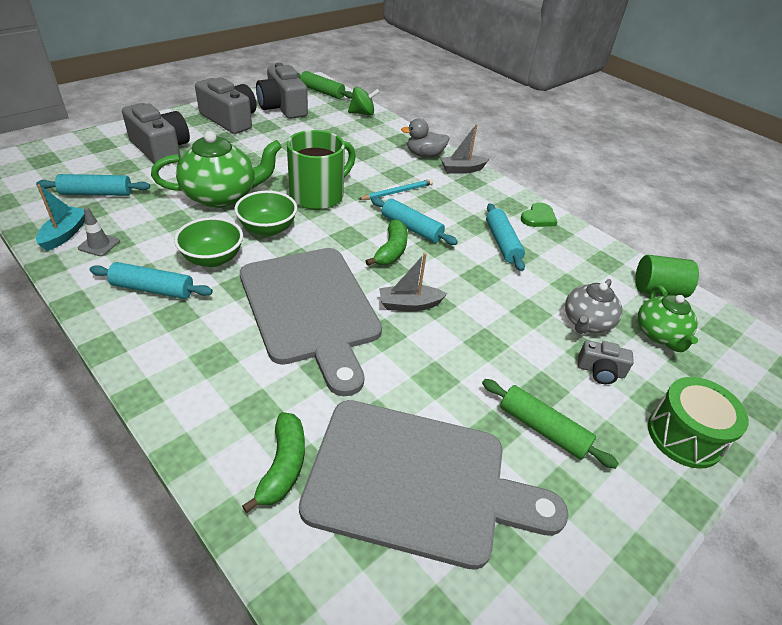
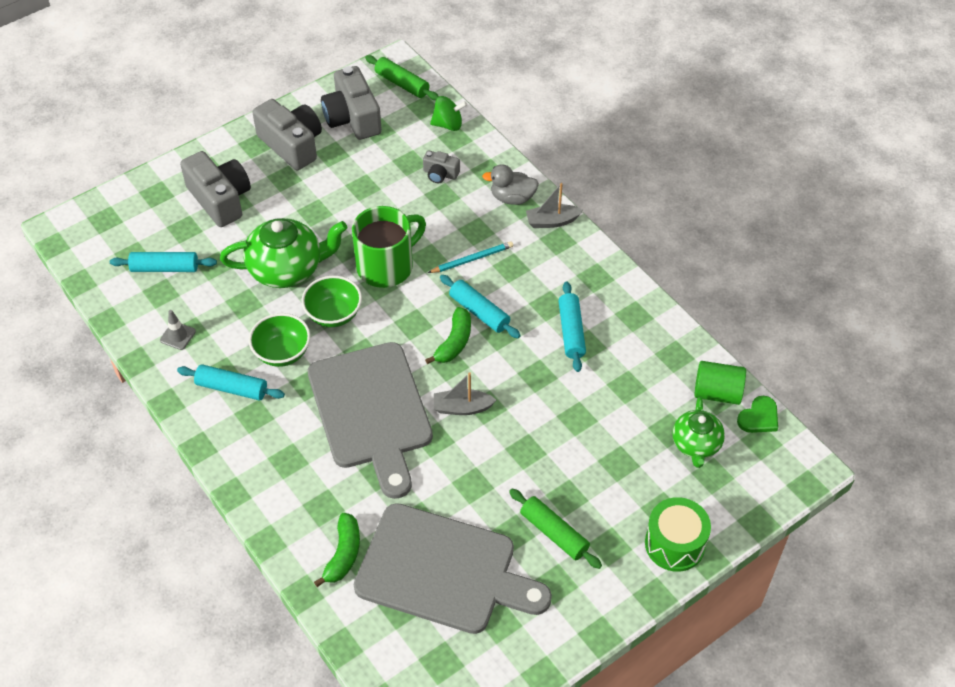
camera: 10 degrees right, 10 degrees up
(65, 234) = (145, 323): turquoise boat -> none
(538, 217) = (621, 295): green heart -> green heart (759, 417)
(586, 322) = (628, 430): grey teapot -> none
(600, 371) = (623, 481): grey camera -> grey camera (440, 174)

